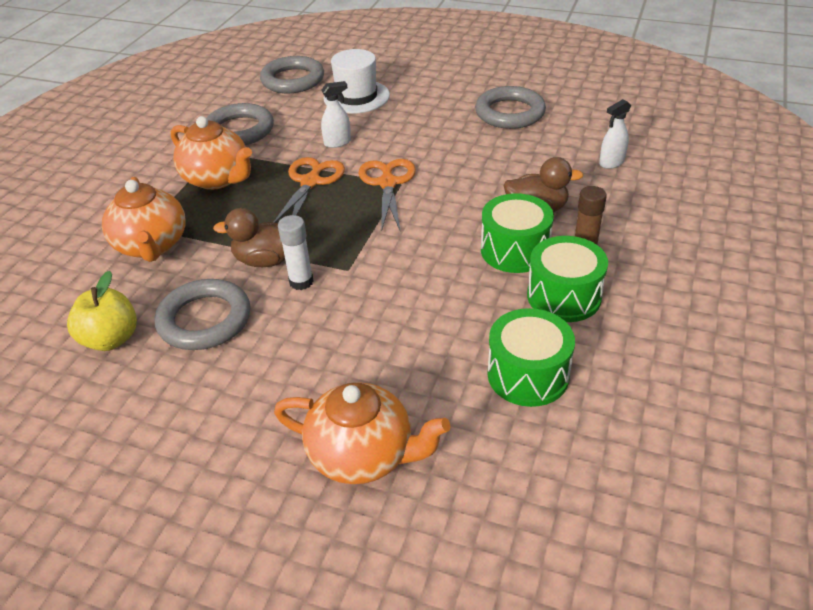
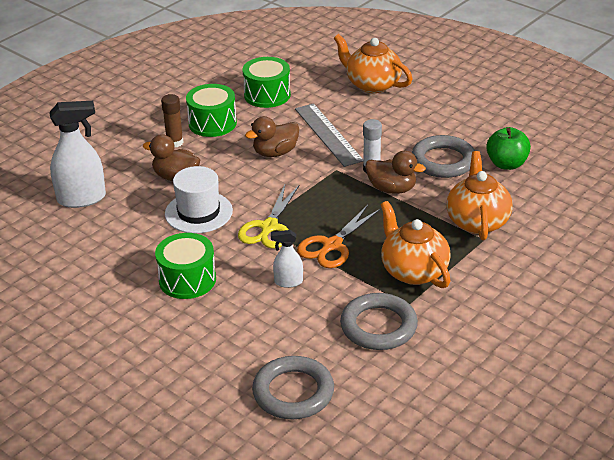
camera: 160 degrees left, 5 degrees down
(111, 339) = (506, 164): yellow apple -> green apple
(356, 97) = (236, 340): white hat -> white hat (198, 212)
(386, 322) = (328, 134): none -> grey ruler
(387, 183) = (269, 227): orange scissors -> yellow scissors
(442, 273) = (275, 152): none -> brown duck
(510, 113) = (107, 272): grey ring -> none
(515, 250) = (217, 154): green drum -> green drum (187, 280)
(611, 163) = (82, 198): white spray bottle -> white spray bottle, size x1.88

